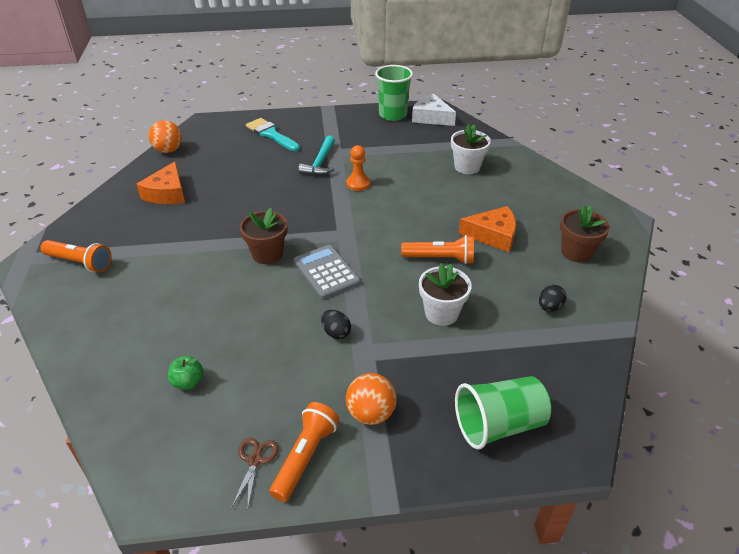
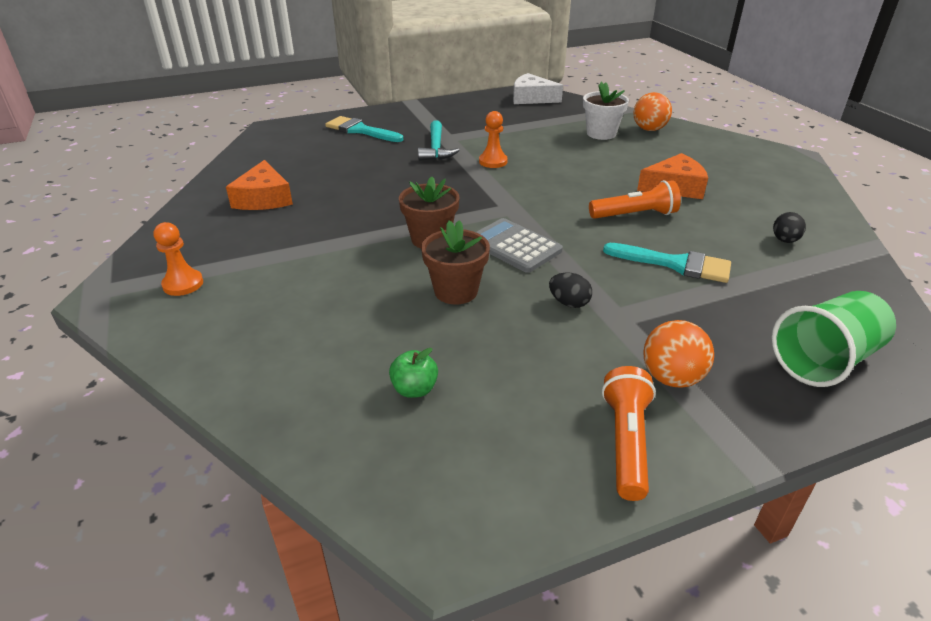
camera: 15 degrees left, 5 degrees down
(80, 262) = (183, 284): orange flashlight -> orange pawn
(168, 150) = (241, 158): orange ball -> orange ball (649, 129)
(255, 460) = (564, 460): brown scissors -> none
(393, 114) = (488, 100): green cup -> none
(441, 313) = (675, 264): white flower pot -> turquoise brush
(576, 252) = (771, 189): brown flower pot -> brown flower pot (456, 291)

